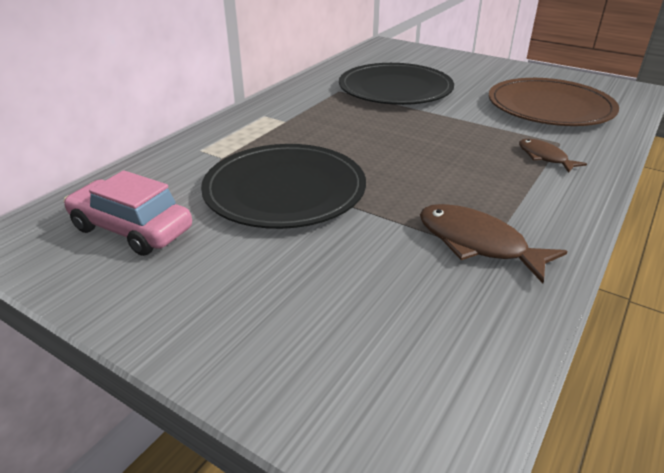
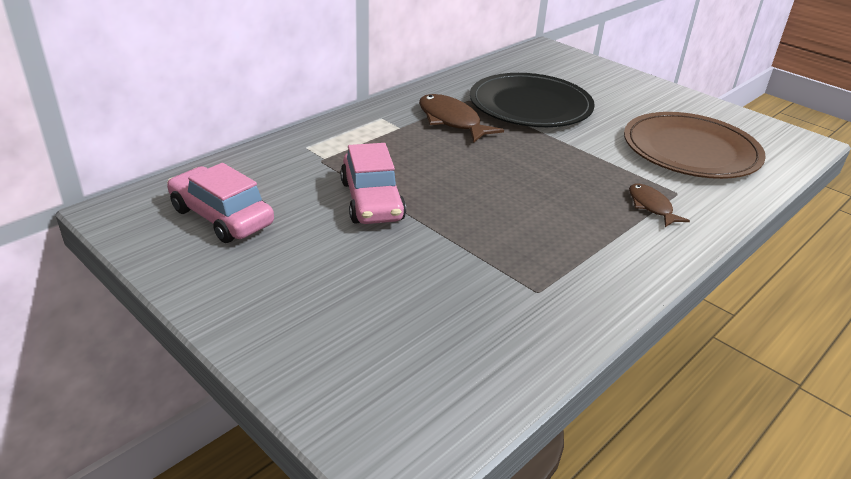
camera: 10 degrees right, 0 degrees up
(285, 190) = (372, 201): black plate -> pink car
(477, 243) = (533, 283): brown fish -> brown fish (452, 121)

